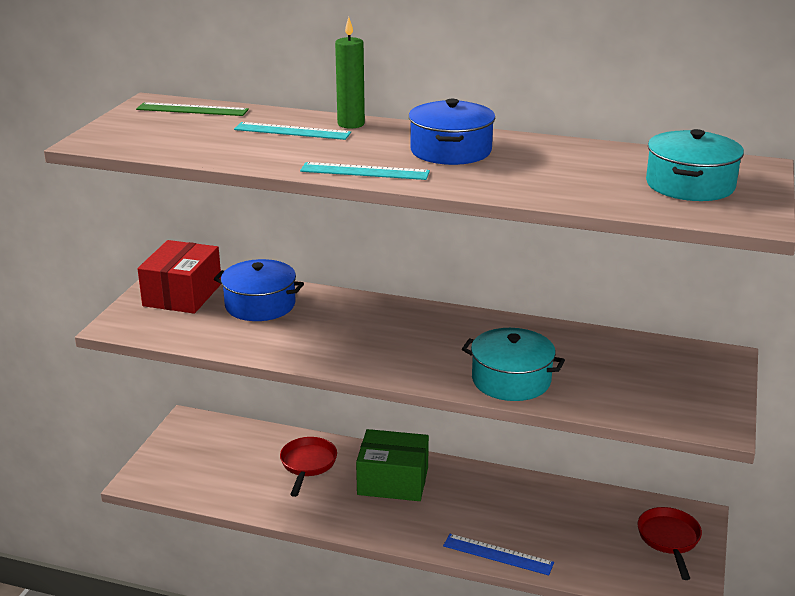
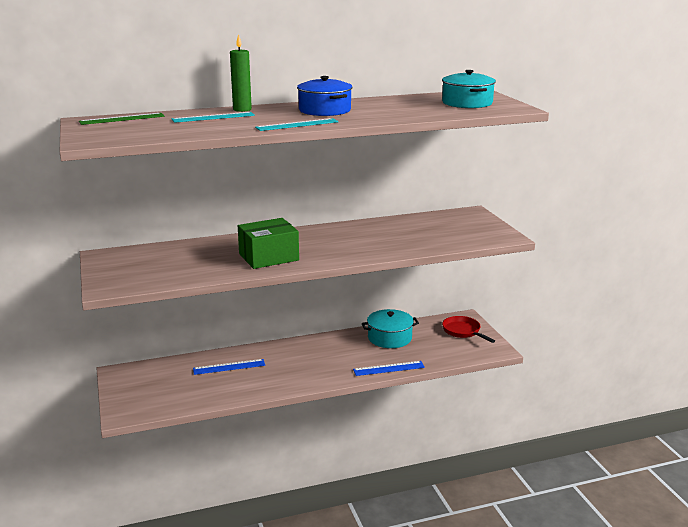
camera: 35 degrees left, 5 degrees down
(182, 294) = (127, 262): red box -> none
(260, 305) = (190, 254): blue pot -> none
(308, 464) = (229, 367): red pan -> blue ruler
(393, 481) = (291, 357): green box -> green box (268, 257)
(511, 380) = (387, 247): turquoise pot -> turquoise pot (389, 338)

